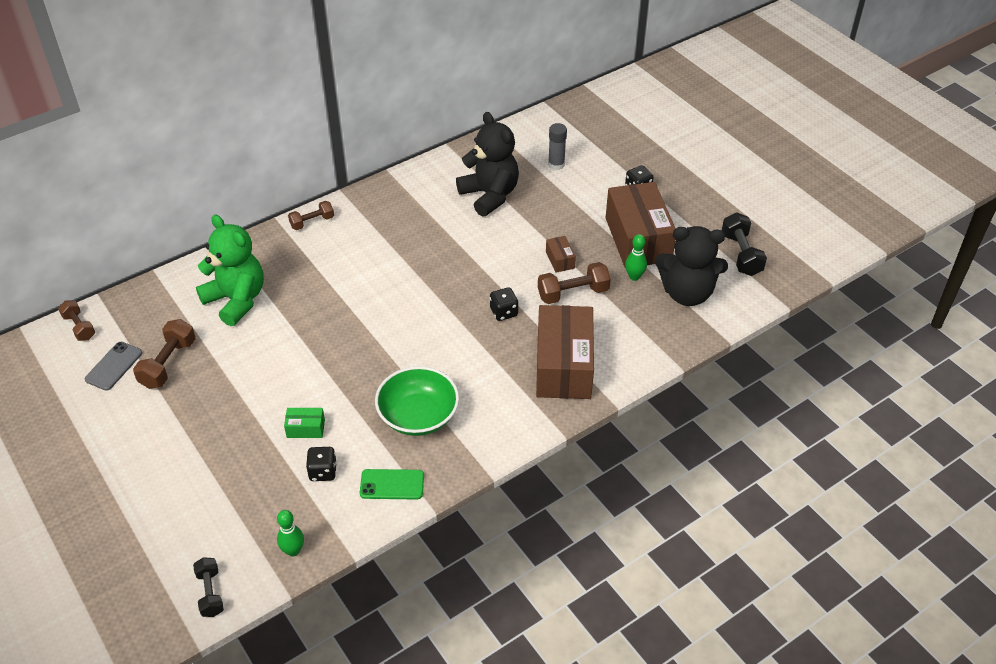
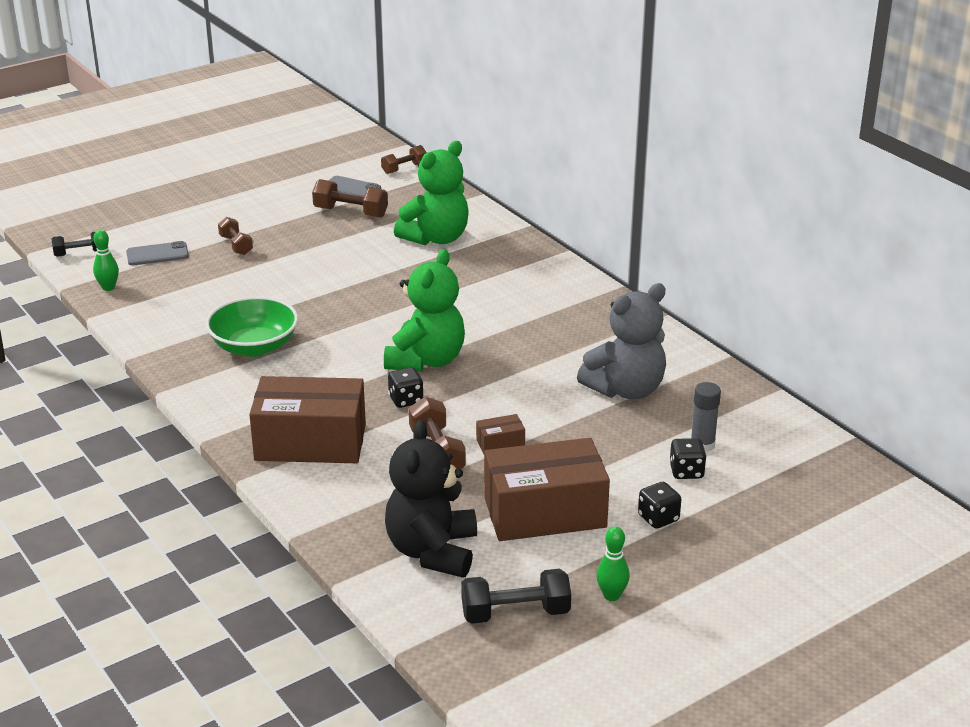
camera: 90 degrees right, 15 degrees down
(227, 517) = (157, 254): none -> grey phone
(306, 428) = (252, 285): green box -> none
(312, 222) = (562, 272): brown dumbbell -> brown dumbbell (236, 245)
(323, 472) = (195, 297): black dice -> black dice (686, 472)
(392, 484) = (168, 334): green phone -> none
(446, 302) = (426, 360): none -> green teddy bear
(490, 195) = (626, 390): black teddy bear -> grey teddy bear
(634, 277) = (467, 505): green bowling pin -> green bowling pin (611, 595)

